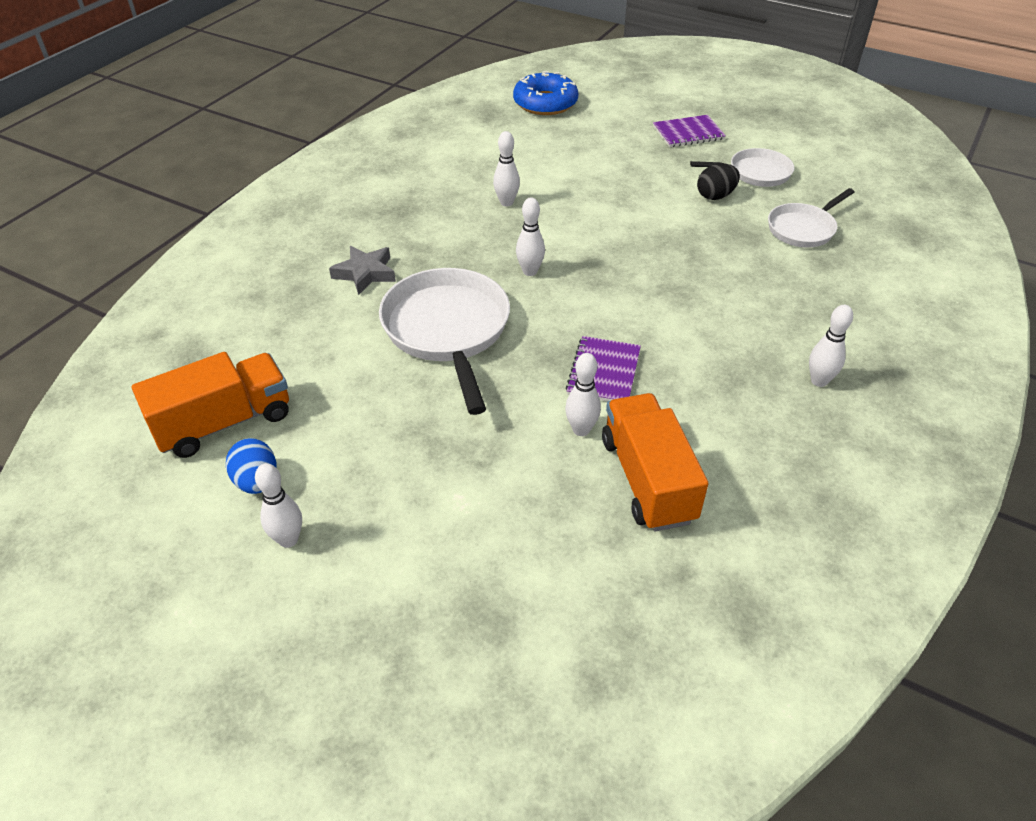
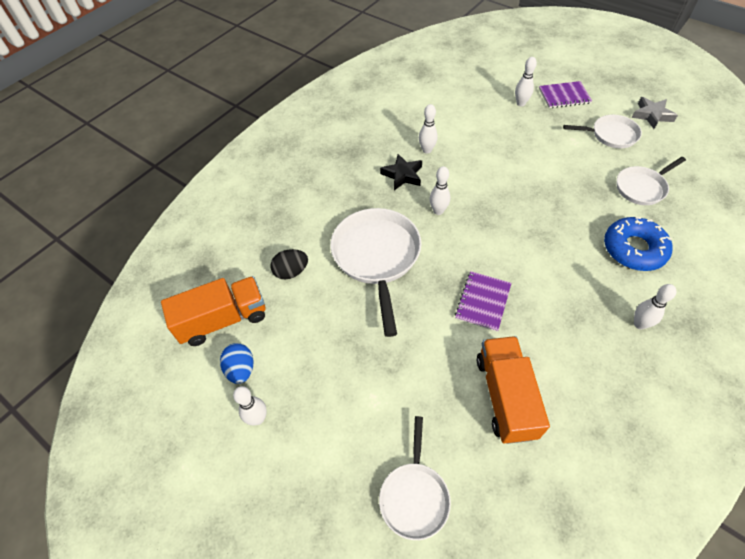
camera: 10 degrees right, 10 degrees up
(365, 273) = (324, 204): grey star -> grey star (652, 115)
(475, 233) = (402, 175): none -> black star
(531, 611) = (414, 496): none -> white pan
(545, 103) = (462, 64): blue donut -> blue donut (634, 249)
(581, 430) = (462, 349): white bowling pin -> white bowling pin (520, 103)
(715, 196) = (579, 154): black egg -> black egg (291, 272)

